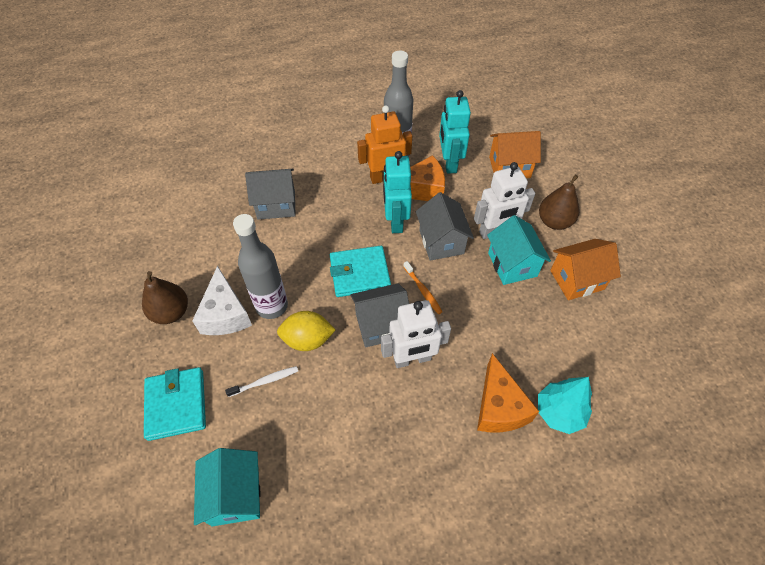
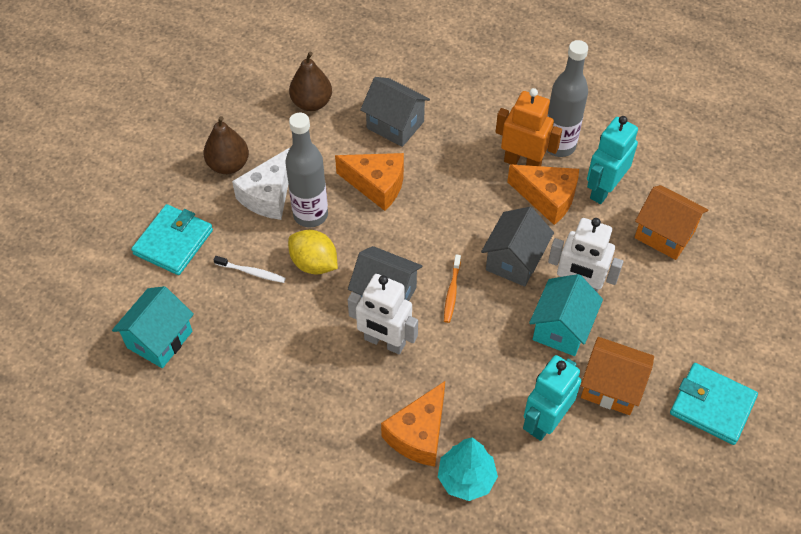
camera: 40 degrees right, 0 degrees up
(301, 253) = (377, 185): none -> orange cheese
(359, 273) = (410, 238): turquoise wallet -> turquoise wallet (712, 405)
(395, 221) = (490, 212): turquoise robot -> turquoise robot (545, 421)
(554, 222) = (651, 319): brown pear -> brown pear (311, 103)

